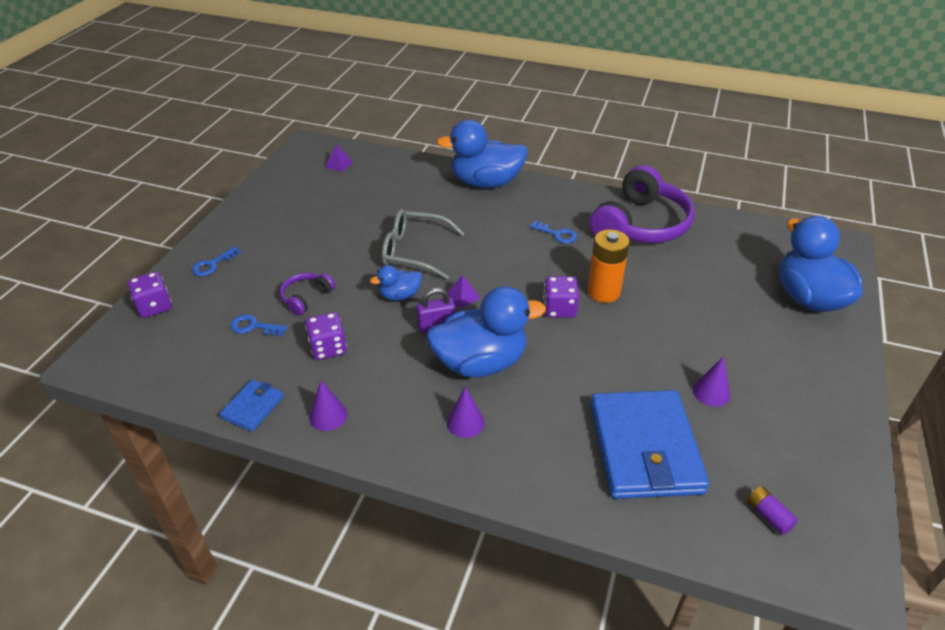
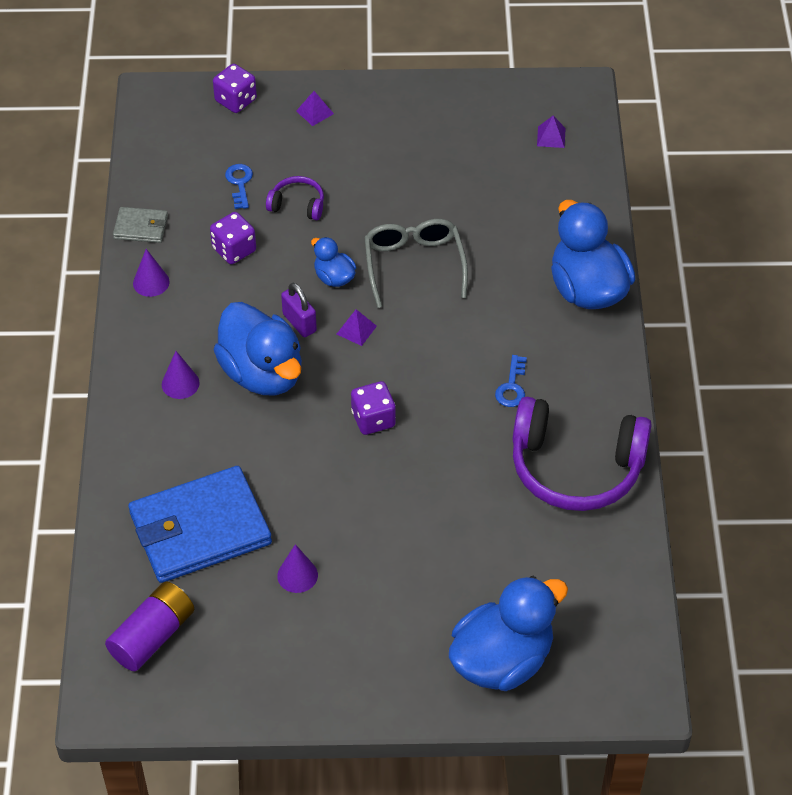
camera: 70 degrees right, 10 degrees up
(213, 264) = (315, 112): blue key -> purple pyramid
(253, 407) = (141, 227): blue wallet -> grey wallet
(603, 292) = (421, 453): orange battery -> none
(768, 515) = (152, 636): purple battery -> purple battery, size x1.98

